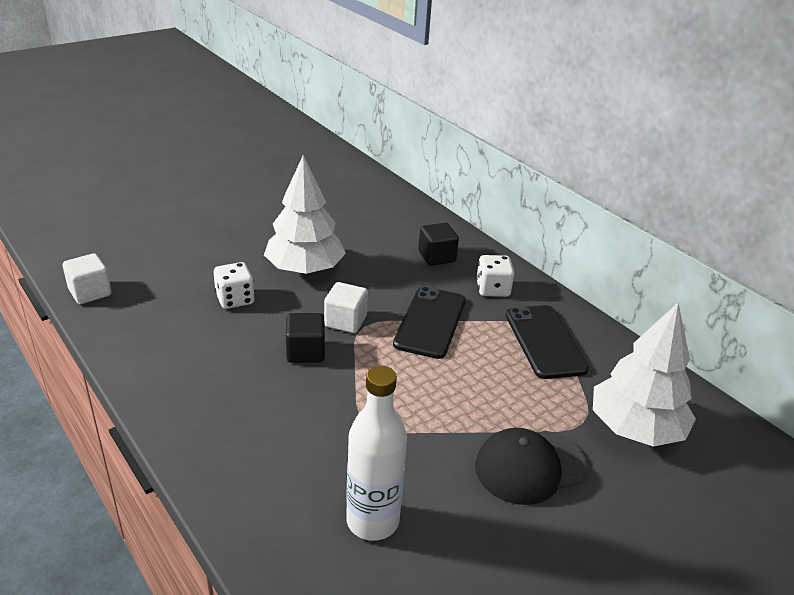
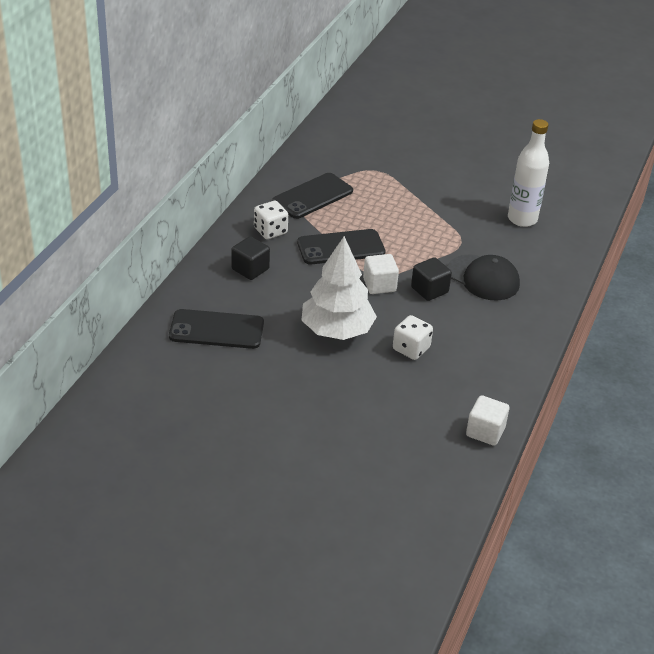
camera: 120 degrees left, 5 degrees up
(366, 215) = (216, 330): none -> black phone
(530, 466) = (431, 181): black cap -> black cap (483, 278)
(635, 429) = (363, 153): white tree -> none

